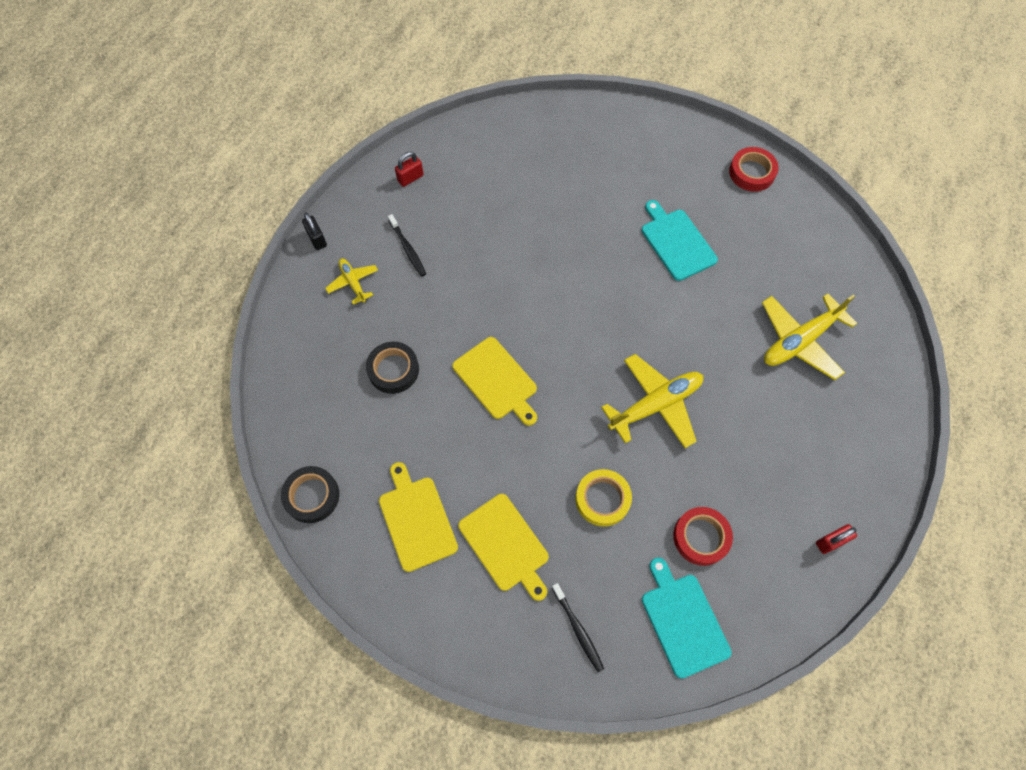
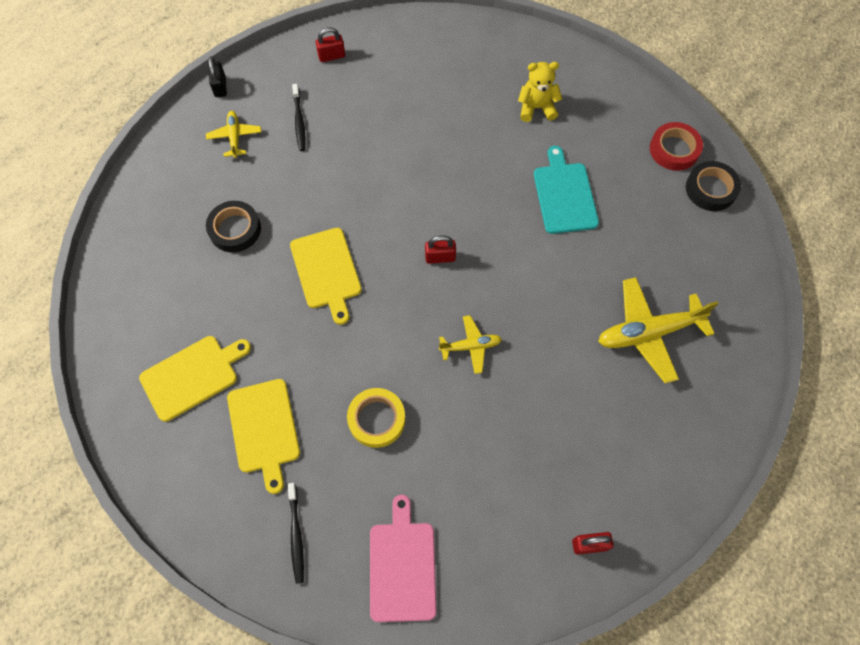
camera: 20 degrees right, 0 degrees up
(312, 496) = (109, 320): black tape -> black tape (710, 189)
(416, 520) = (192, 376): yellow cutting board -> yellow cutting board turned 60 degrees clockwise
(593, 334) = (440, 257): none -> red padlock
(618, 171) = (536, 108): none -> yellow teddy bear
(655, 405) = (471, 346): yellow plane -> yellow plane, size x0.54
(683, 621) = (402, 566): turquoise cutting board -> pink cutting board
(701, 537) = (457, 491): red tape -> none

